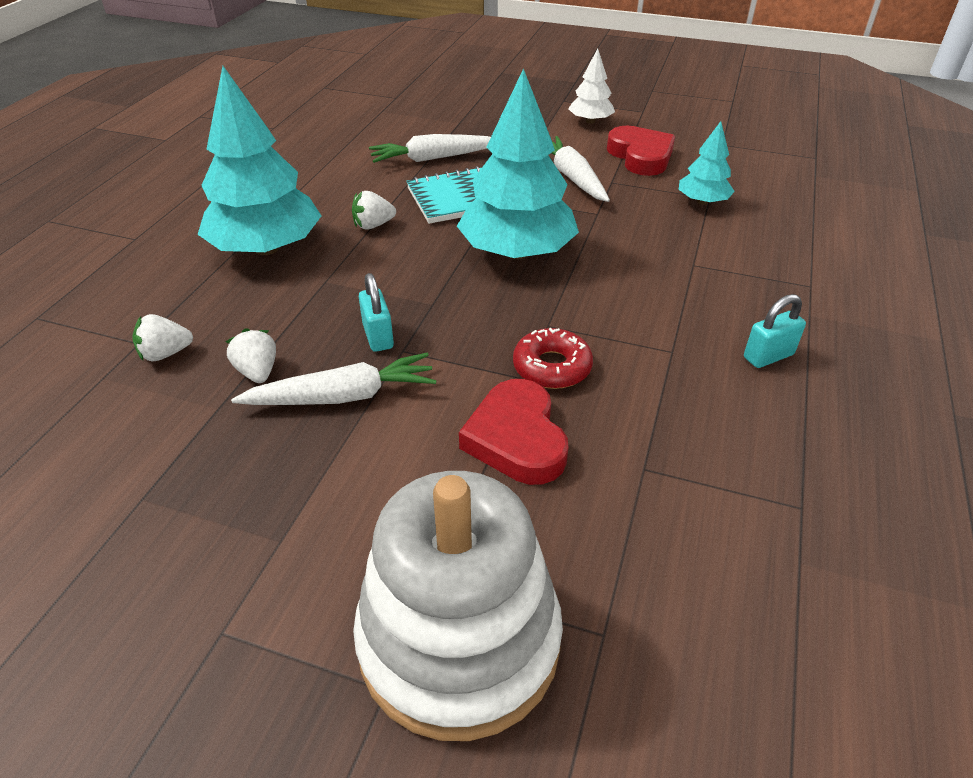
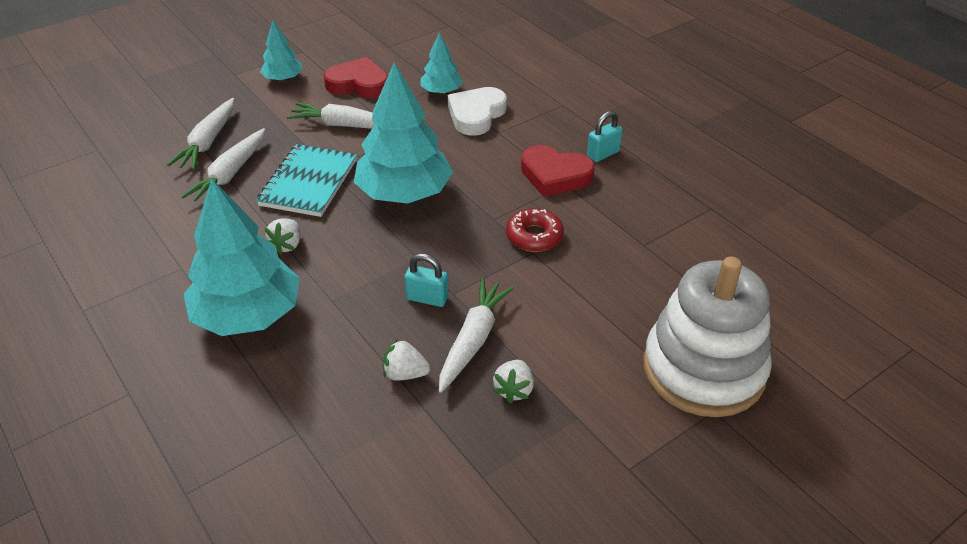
camera: 55 degrees left, 0 degrees up
(165, 354) = (330, 419): white strawberry -> white strawberry (514, 390)
(460, 131) = (208, 142): none -> white carrot
(516, 438) = (581, 280): red heart -> red heart (555, 175)
(590, 121) = (283, 79): white tree -> turquoise tree
(698, 238) = (476, 115): none -> white heart
(768, 356) = (603, 154): turquoise padlock -> turquoise padlock turned 45 degrees clockwise

